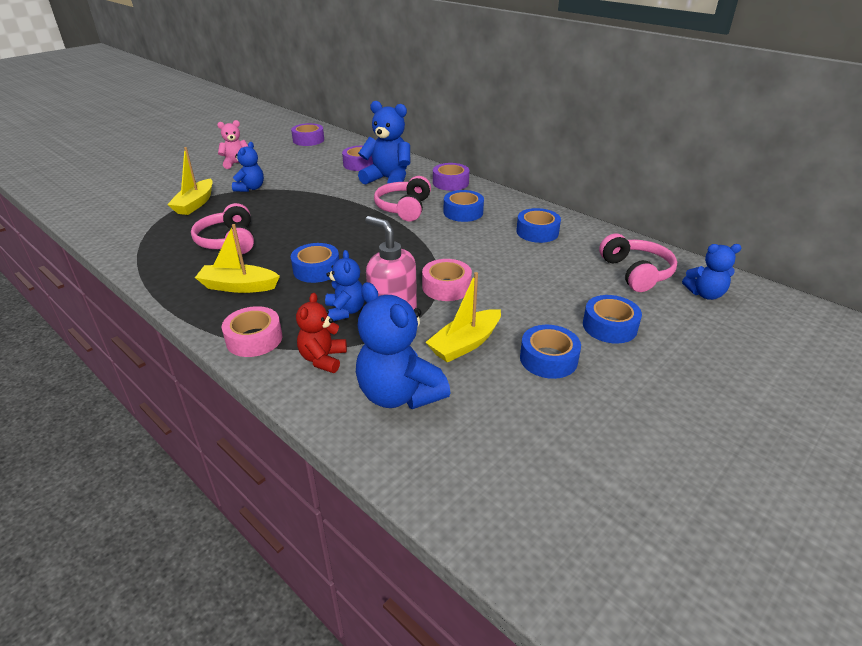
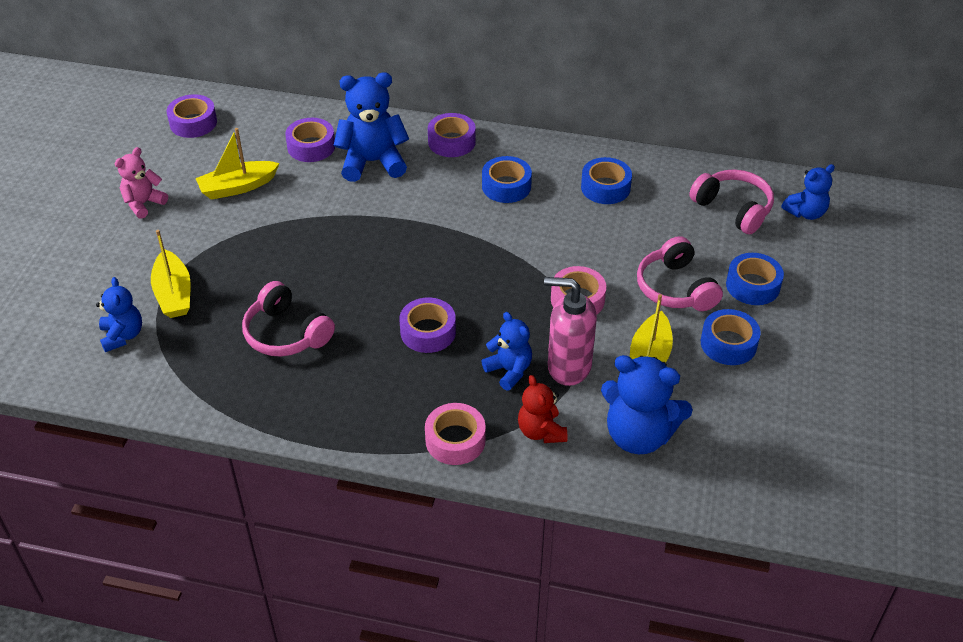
camera: 30 degrees left, 10 degrees up
(239, 286) = (369, 388): yellow boat -> yellow boat (238, 187)
(250, 188) = (215, 241): blue teddy bear -> blue teddy bear (122, 336)
(316, 270) = (428, 332): blue tape -> purple tape
(404, 208) = (436, 204): pink headphones -> pink headphones (675, 288)

